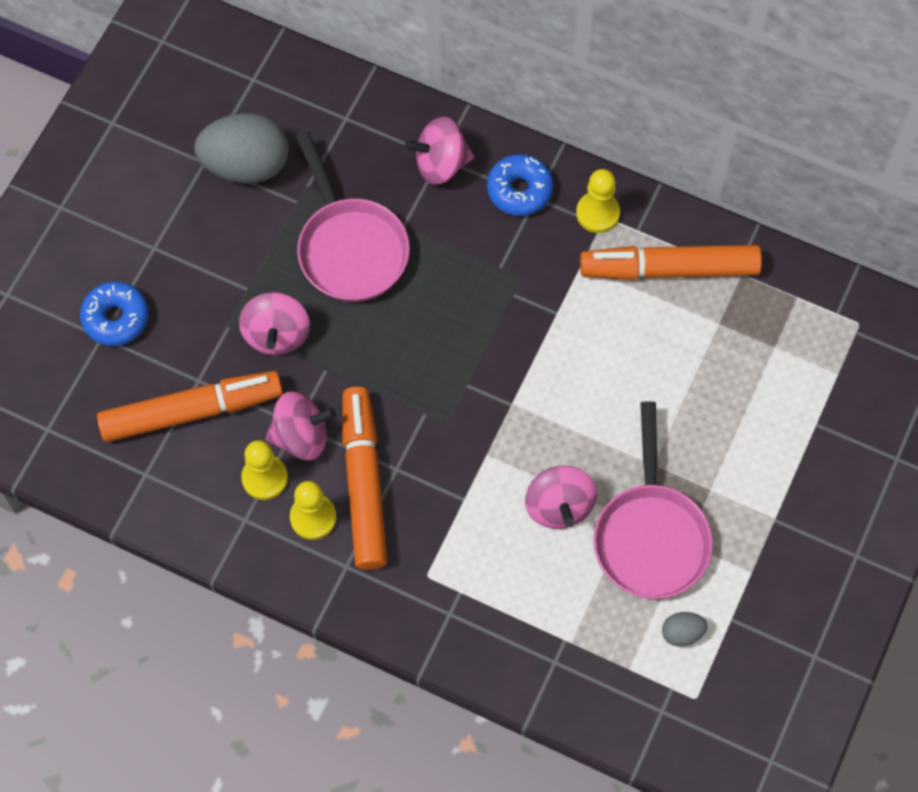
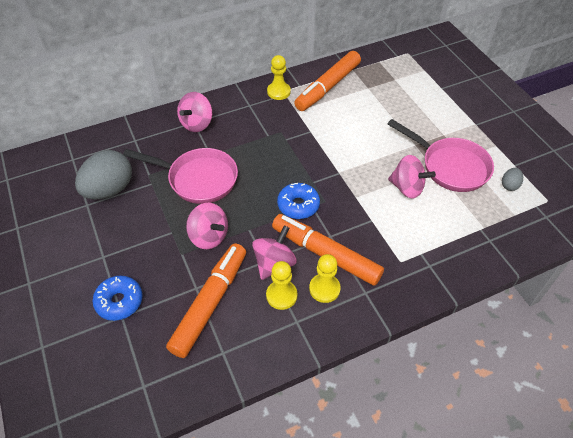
camera: 50 degrees left, 15 degrees down
(519, 190) = (240, 107): blue donut -> blue donut (298, 205)

